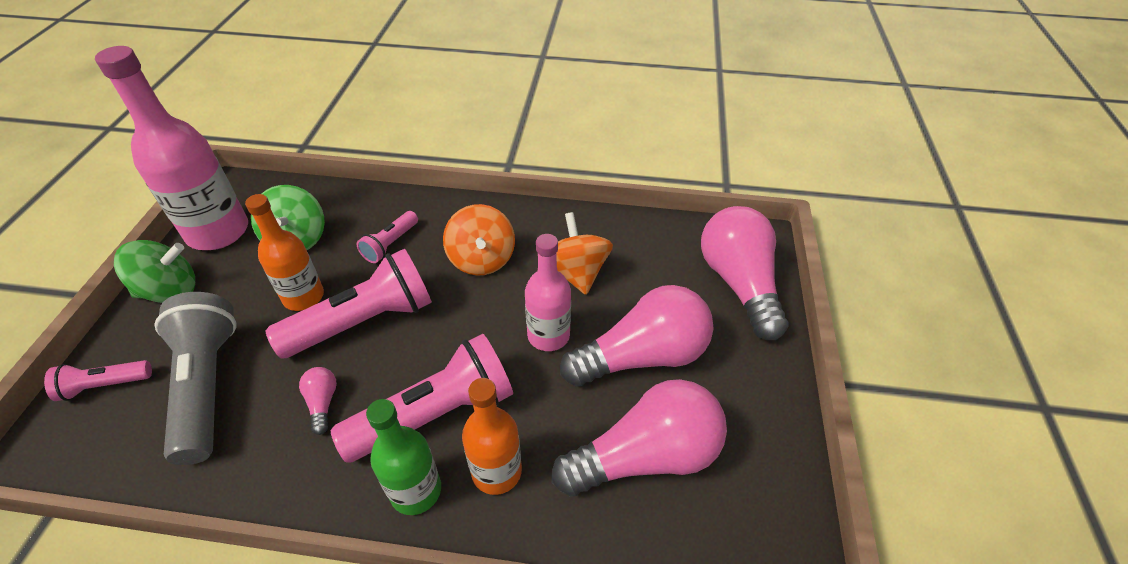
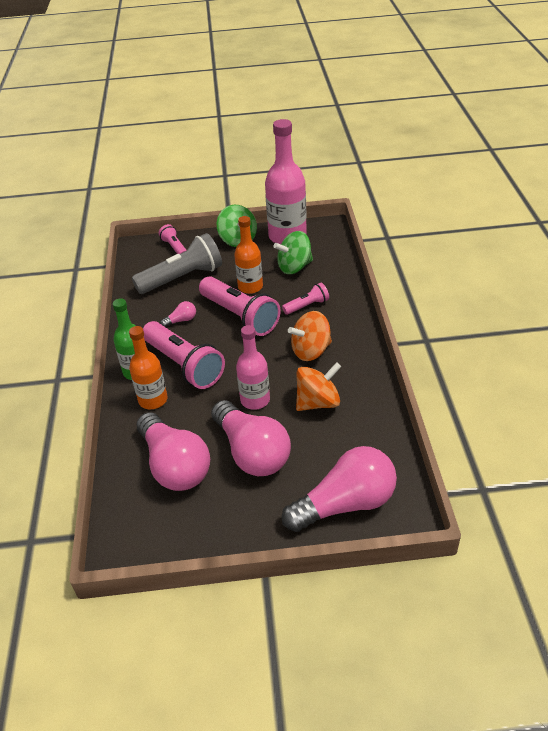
camera: 80 degrees right, 5 degrees down
(390, 244) = (307, 306): pink flashlight -> pink flashlight turned 135 degrees clockwise

